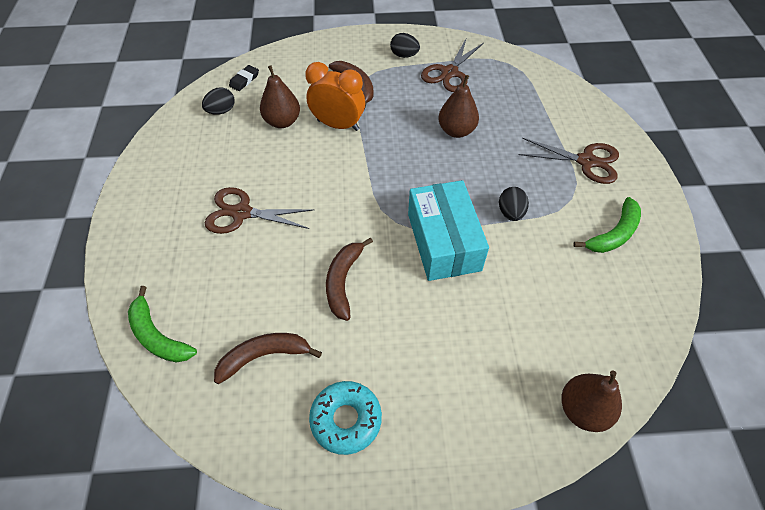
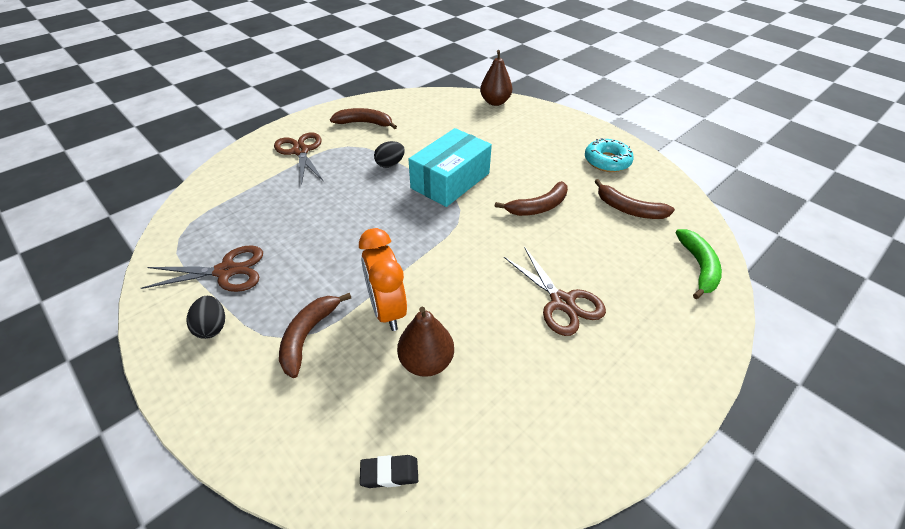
camera: 130 degrees left, 10 degrees down
(221, 111) = (468, 444): black egg -> none
(456, 131) = (322, 225): brown pear -> none
(614, 234) = (364, 123): green banana -> brown banana

